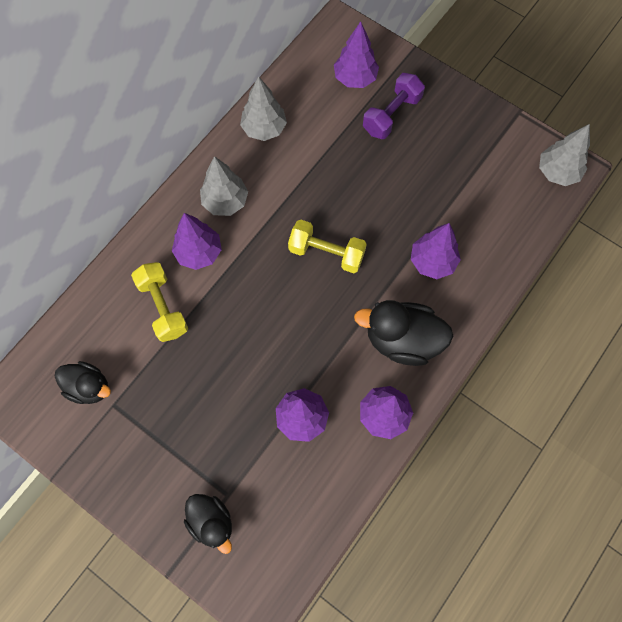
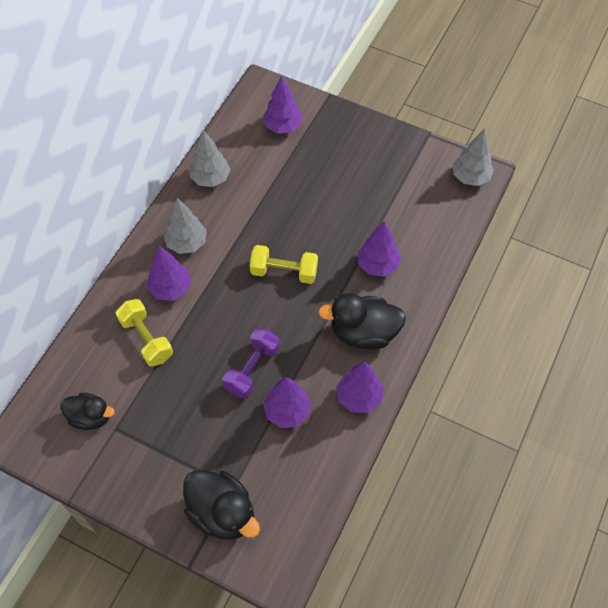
camera: 10 degrees left, 10 degrees down
(211, 522) = (222, 513): black duck -> black duck, size x1.56
(391, 115) = (320, 151): purple dumbbell -> purple dumbbell (252, 369)

